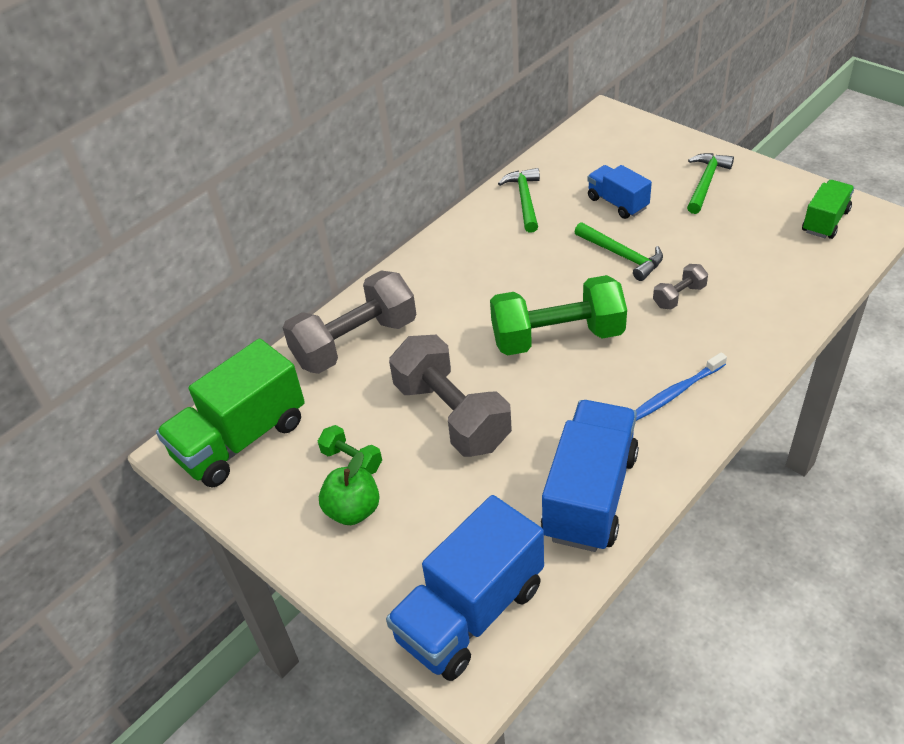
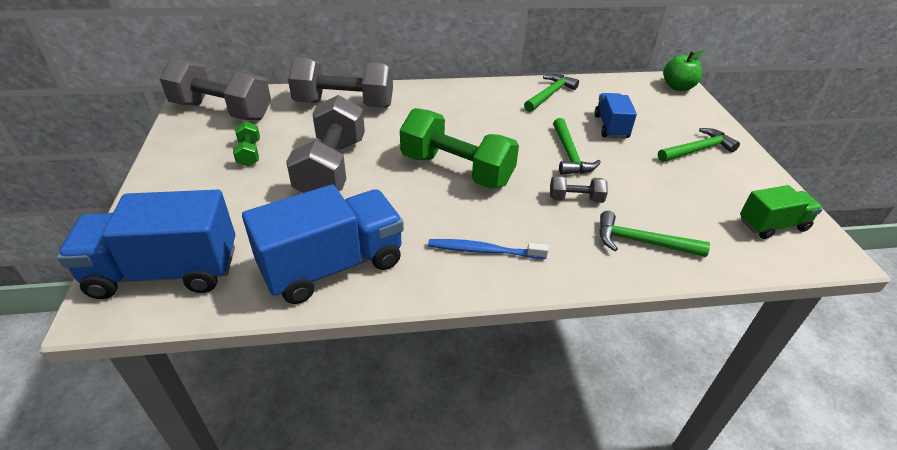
camera: 35 degrees right, 5 degrees down
(241, 439) = (222, 111): green truck -> grey dumbbell
(353, 510) = (208, 176): green apple -> green apple (678, 87)
(766, 300) = (642, 242): none -> green hammer

